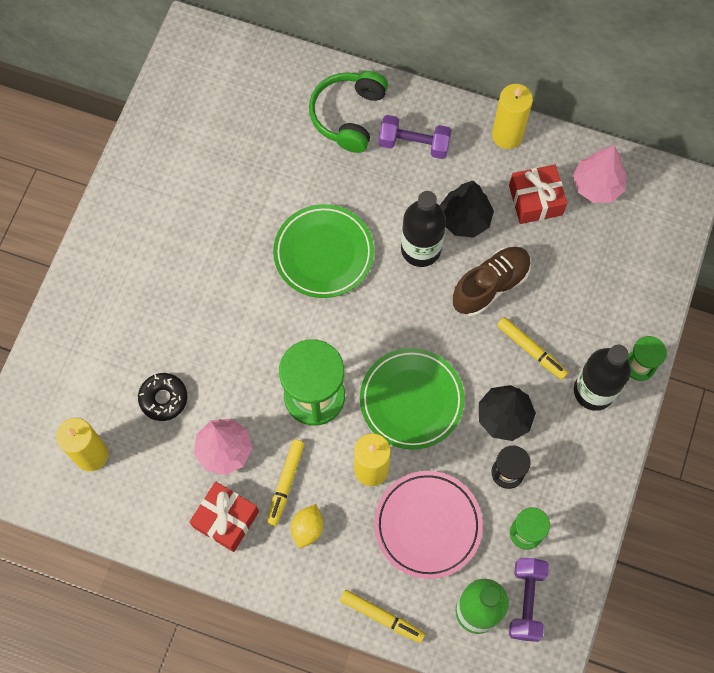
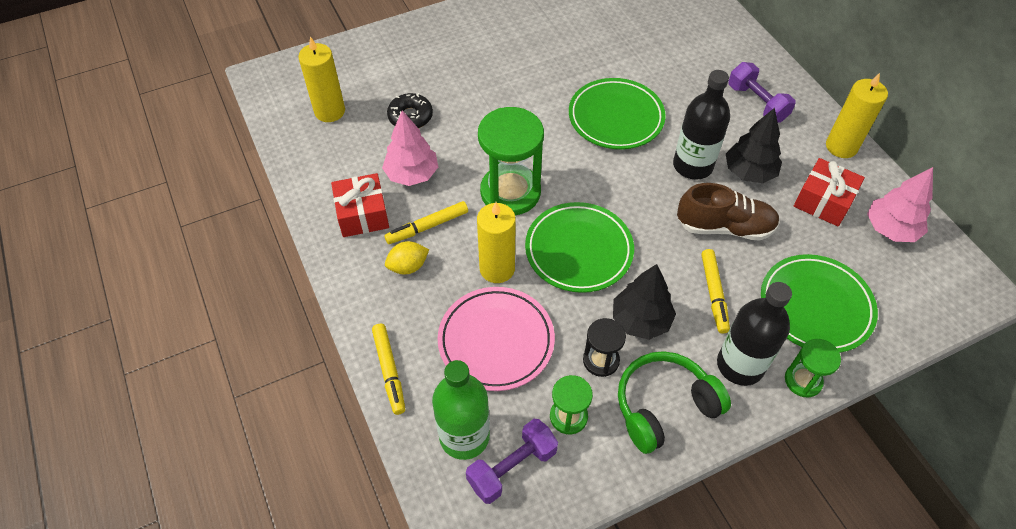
camera: 45 degrees right, 15 degrees down
(348, 115) = (723, 57): green headphones -> green headphones (664, 406)
(601, 298) = (815, 306): none -> green plate

